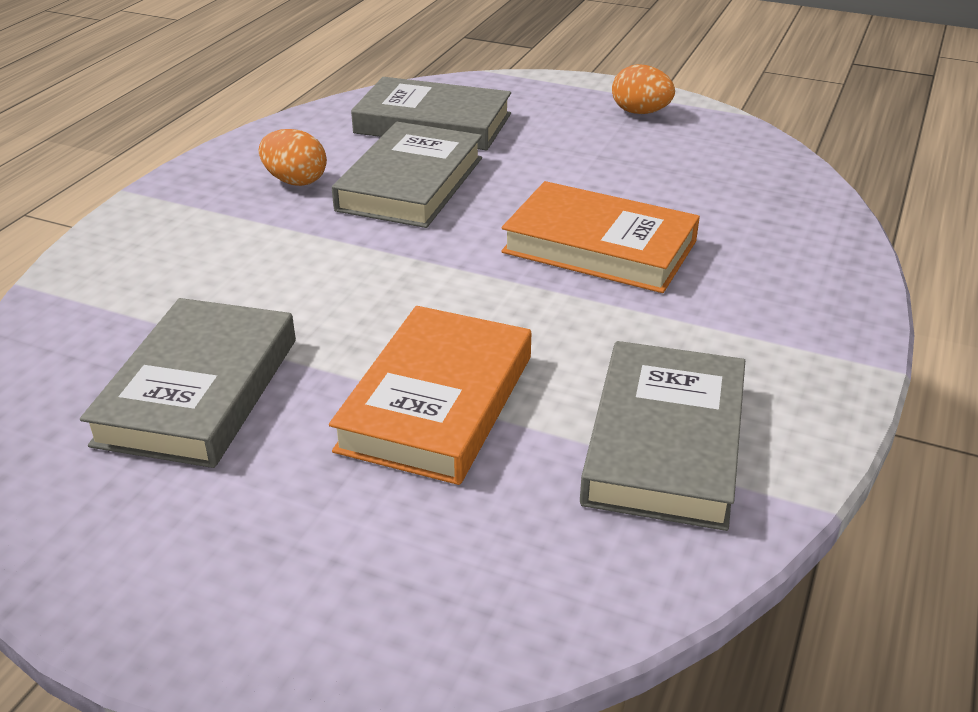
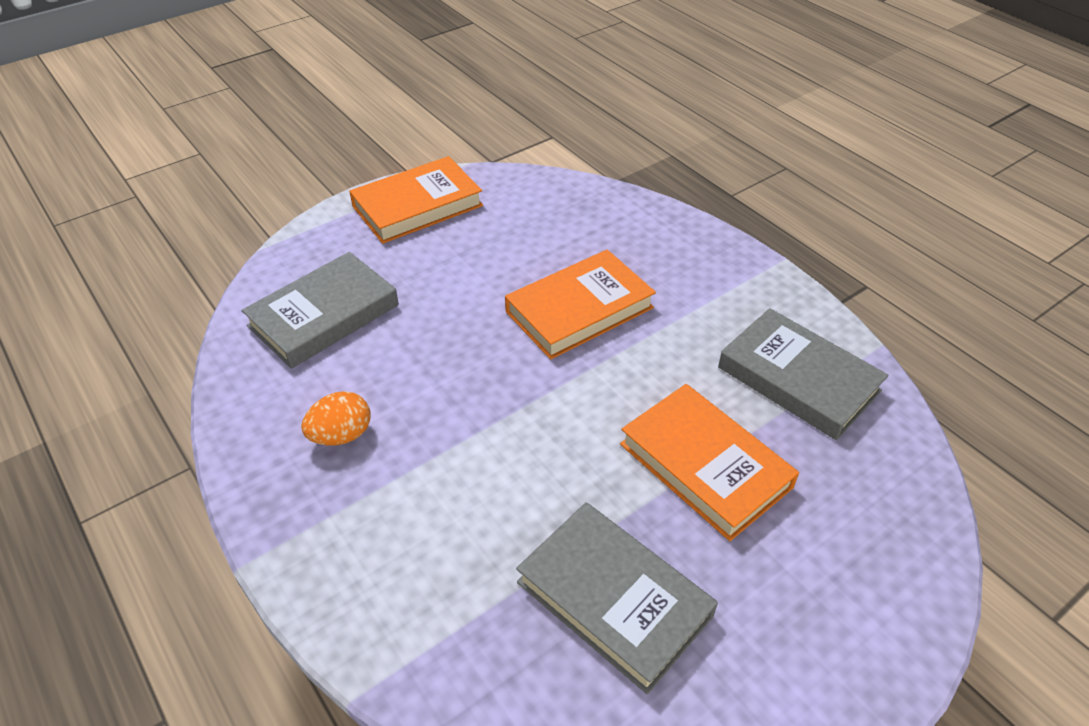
camera: 60 degrees left, 10 degrees up
(411, 184) = (411, 367): grey book -> none
(640, 112) = (417, 206): orange egg -> orange book

